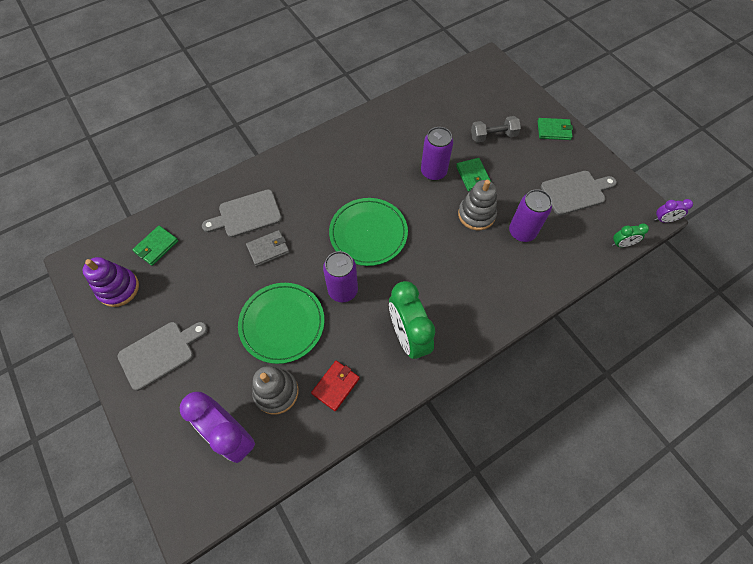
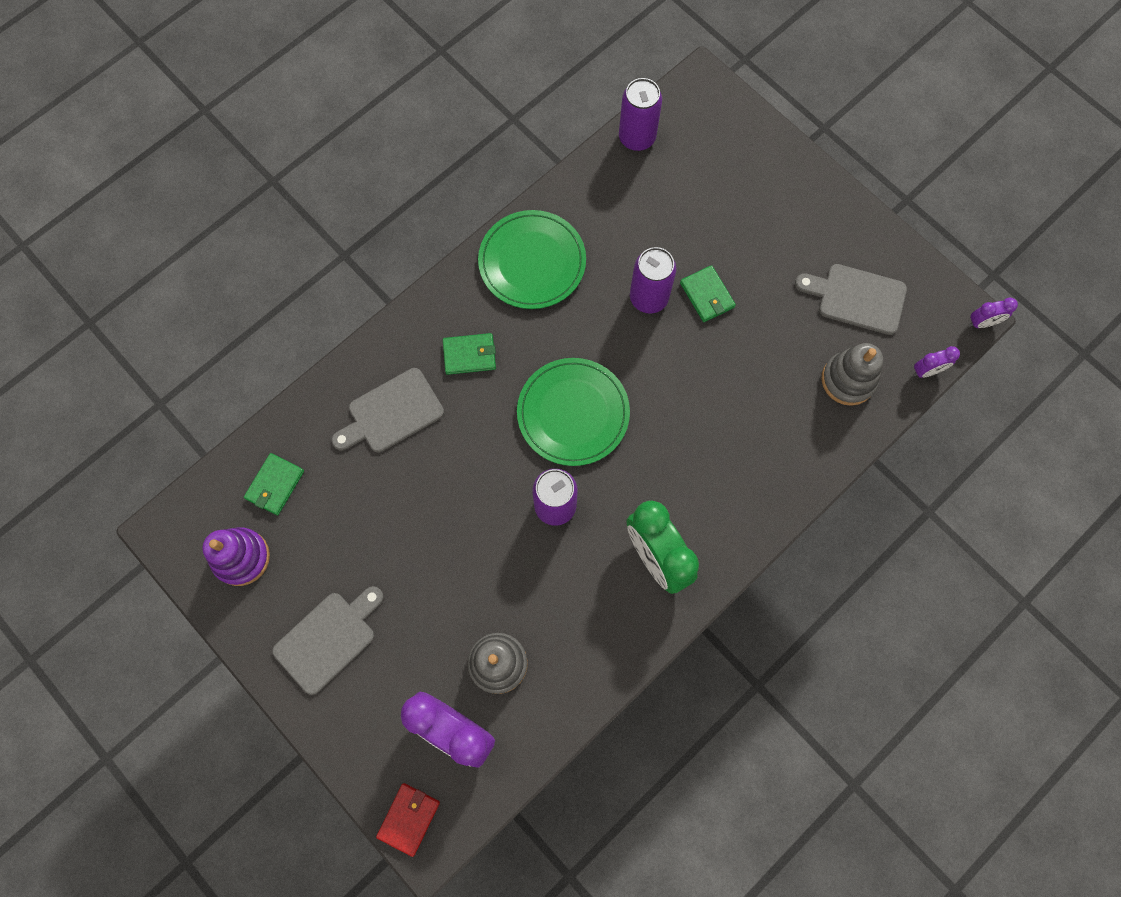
camera: 10 degrees left, 10 degrees up
(268, 249) = (436, 462): grey wallet -> none
(282, 323) = (483, 568): green plate -> green plate (532, 262)
(336, 386) = (574, 641): red wallet -> red wallet (409, 818)
(476, 214) = (721, 358): grey stacking toy -> grey stacking toy (848, 380)
(493, 136) = (727, 222): grey dumbbell -> none
(522, 232) = (788, 375): purple can -> purple can (637, 137)
(554, 130) = (815, 198): green wallet -> green wallet (469, 355)
(575, 192) = (856, 298): grey cutting board -> grey cutting board turned 135 degrees counterclockwise
(621, 244) = (926, 371): green clock -> purple clock

